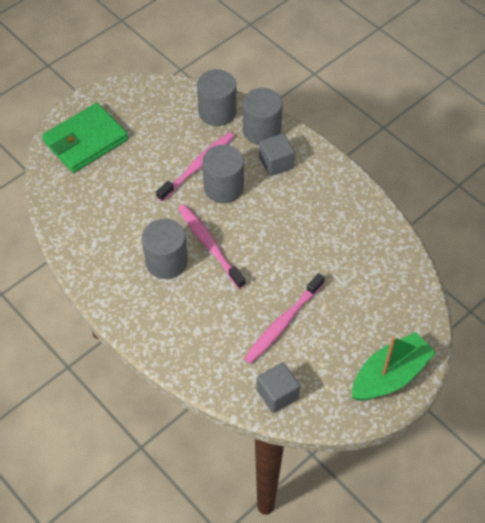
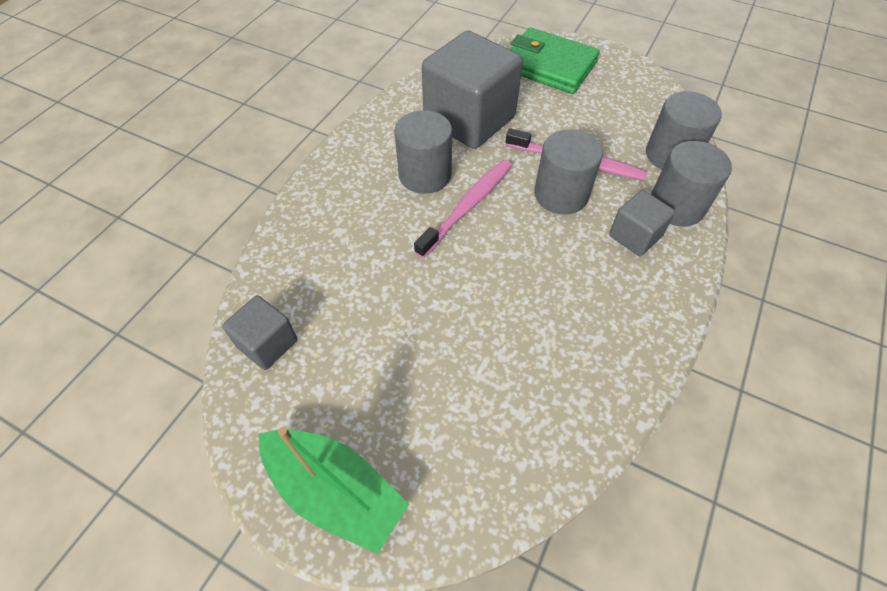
camera: 70 degrees right, 0 degrees up
(121, 214) = (469, 119): none -> grey cube
(282, 323) = (381, 317): pink toothbrush -> none

